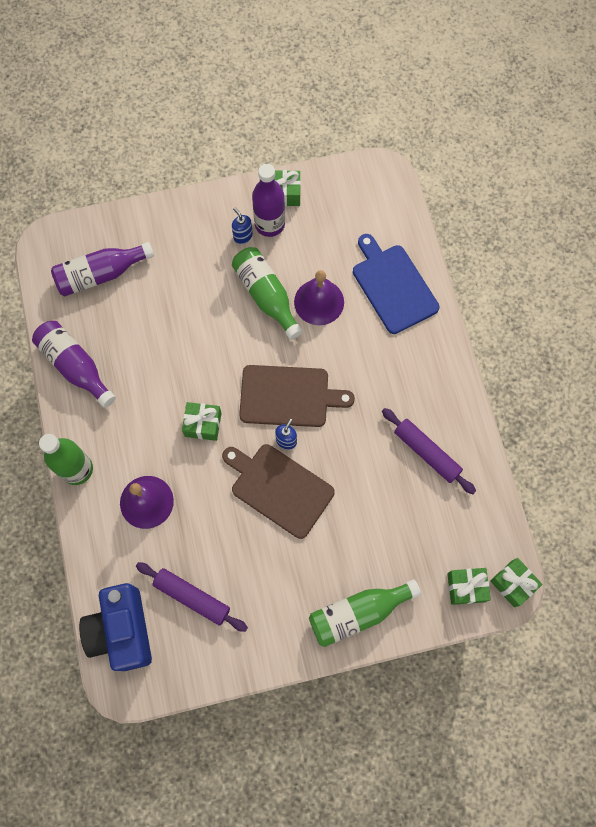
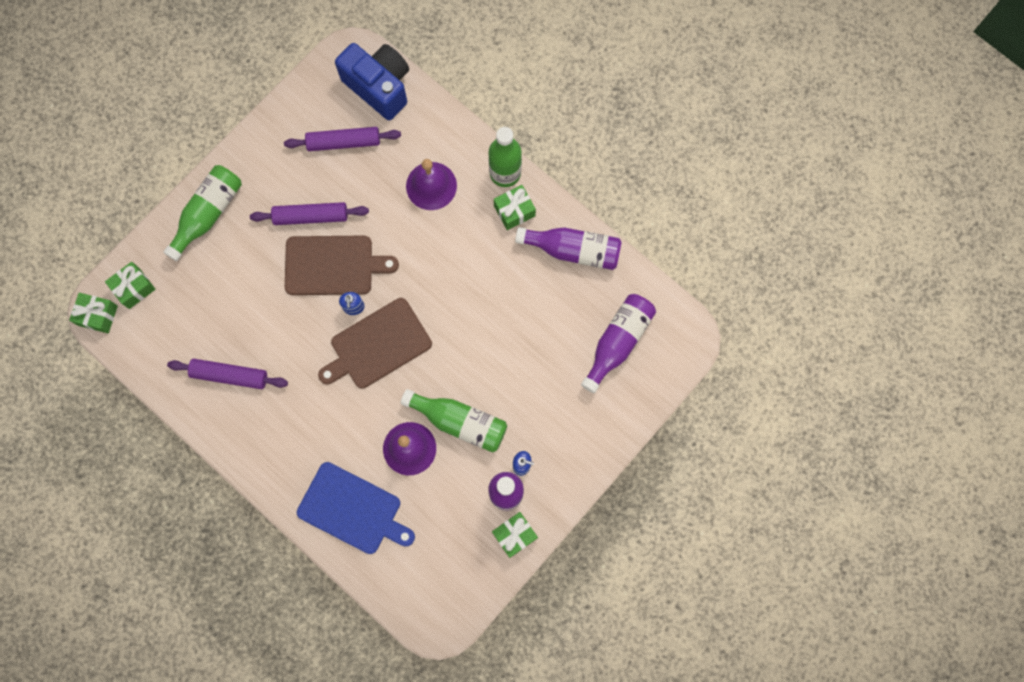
camera: 145 degrees right, 5 degrees up
(203, 424) = (432, 274): green gift -> green gift (514, 211)
(269, 546) = (311, 216): none -> purple rolling pin

